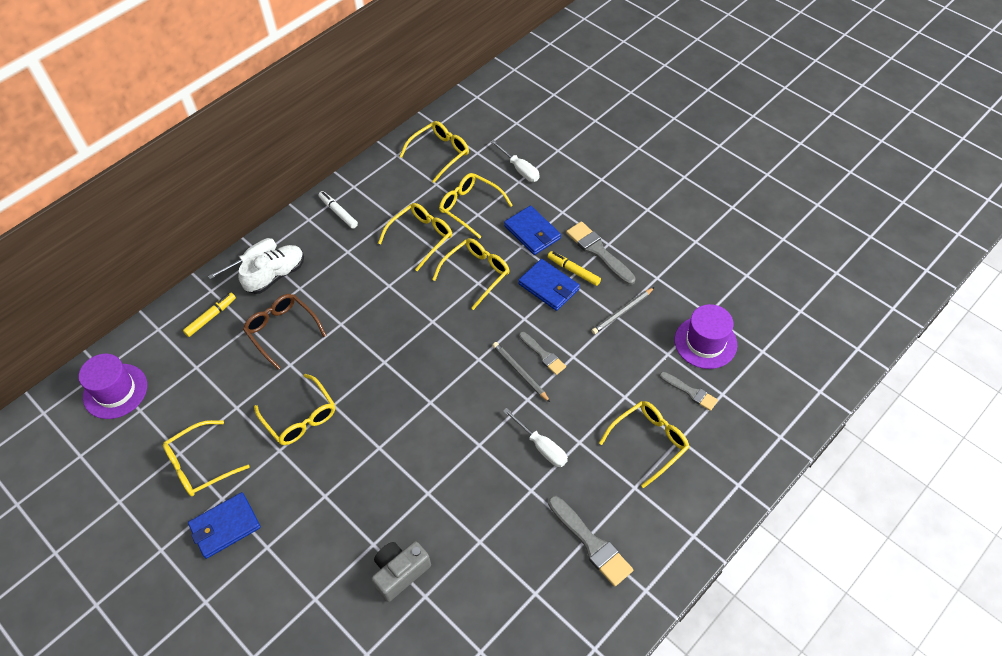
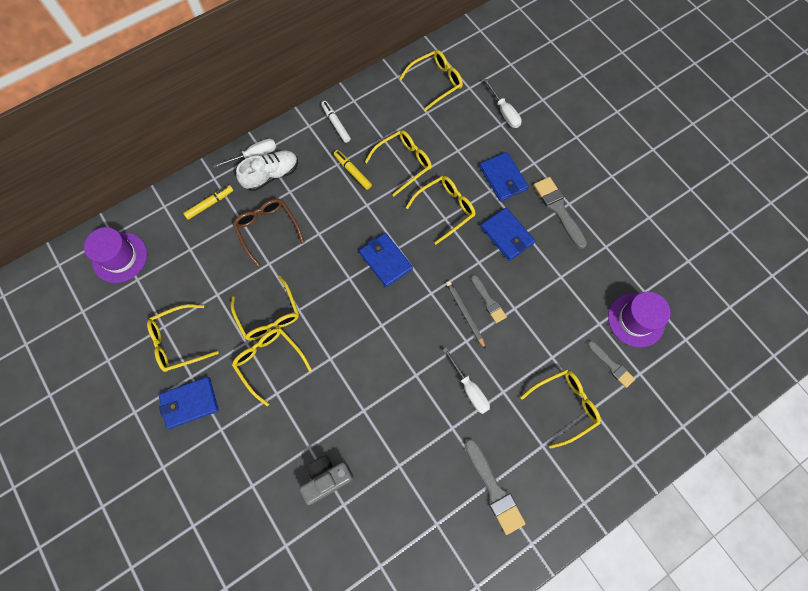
camera: 10 degrees right, 15 degrees up
(421, 337) = (385, 261): none -> blue wallet
(470, 207) = (452, 142): yellow glasses -> yellow glasses (269, 362)
(573, 271) = (532, 224): yellow marker -> yellow marker (352, 172)
(622, 312) = (567, 274): grey pencil -> none

